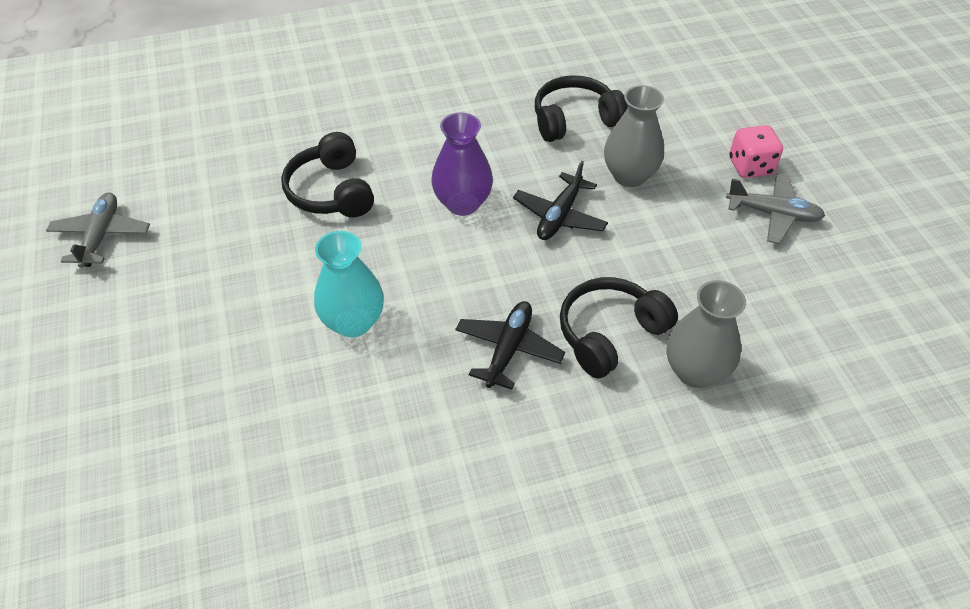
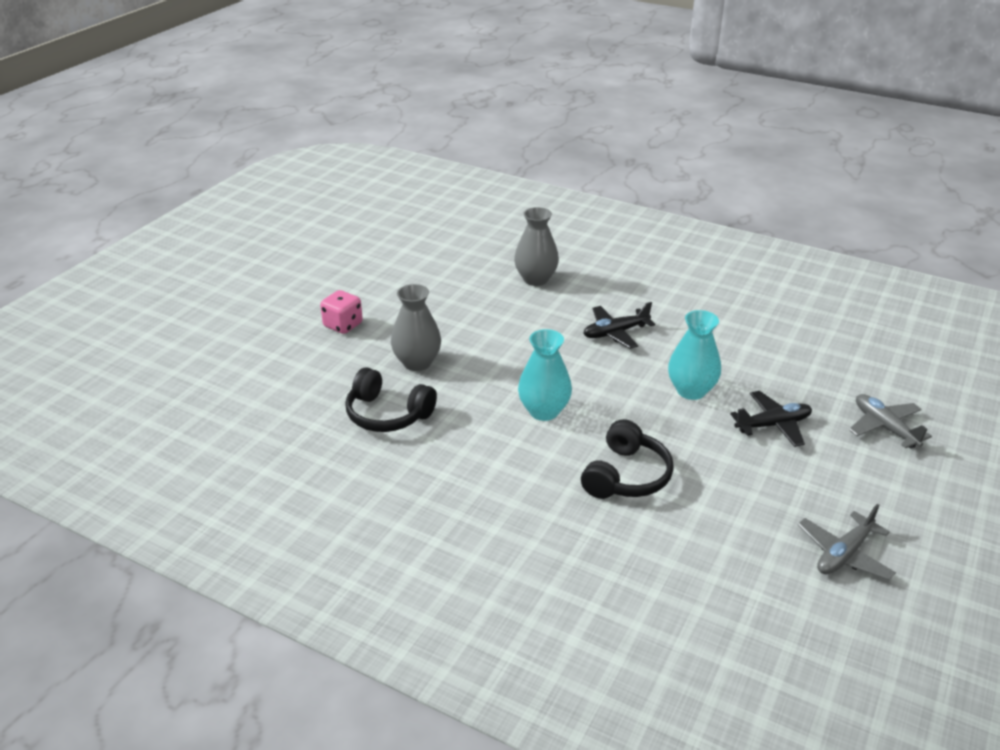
camera: 135 degrees left, 15 degrees down
(462, 203) = (544, 411): purple vase -> turquoise vase
(559, 216) = (494, 369): black plane -> black plane (773, 425)
(610, 334) = (553, 310): black headphones -> none
(773, 214) = (380, 302): grey plane -> grey plane (884, 427)

